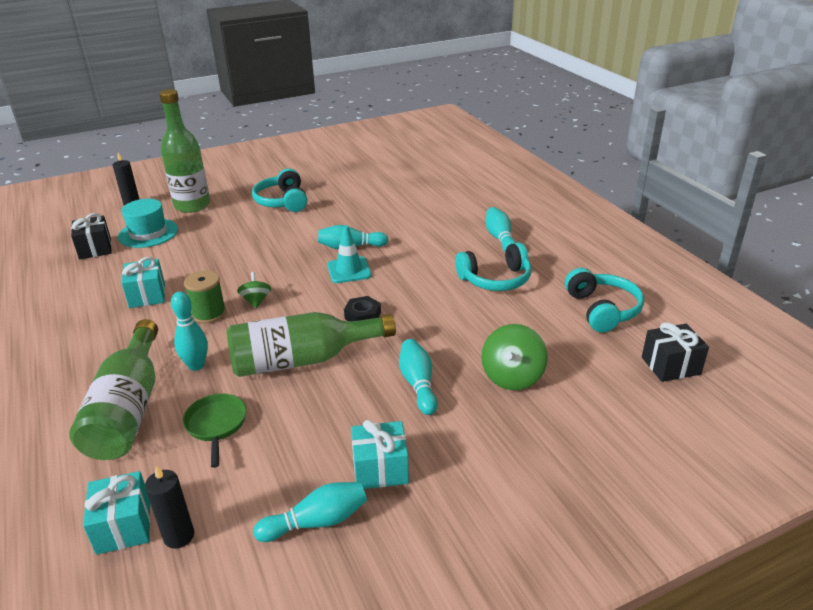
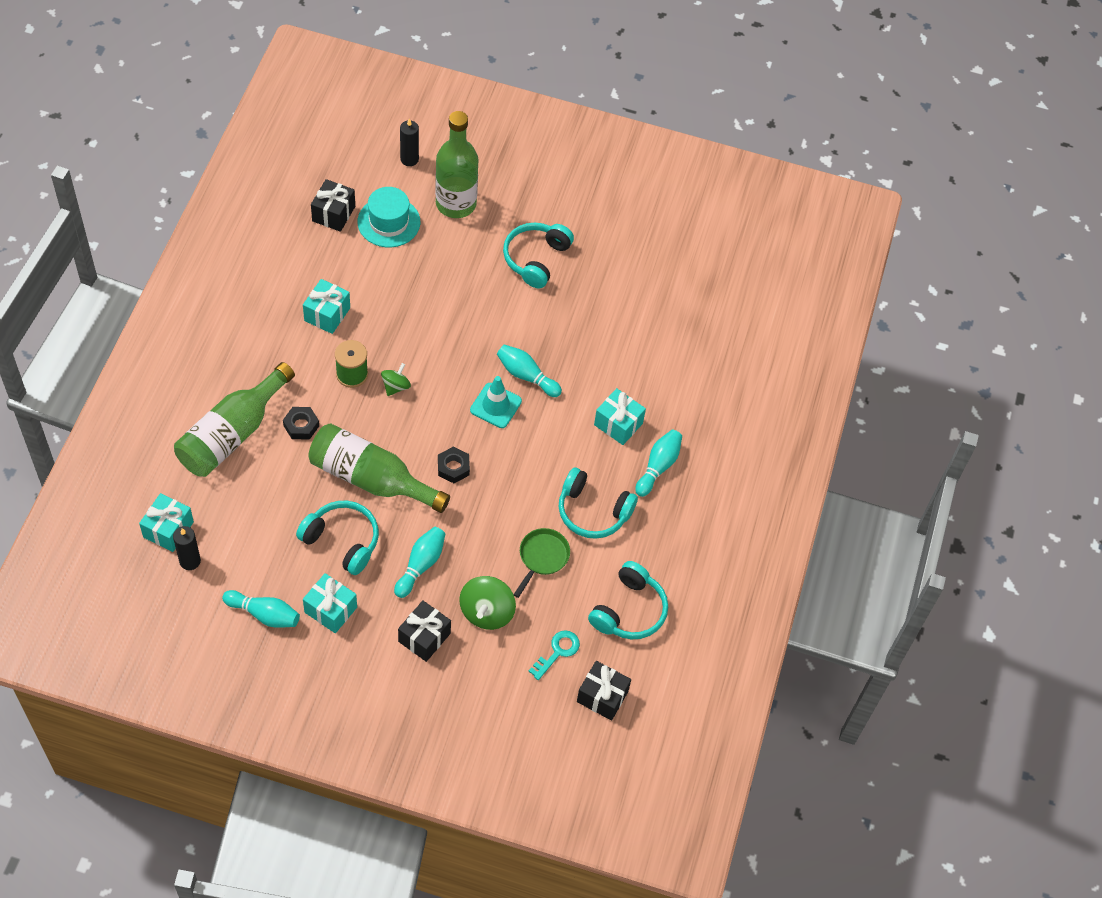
camera: 35 degrees right, 25 degrees up
(196, 365) = (301, 426): turquoise bowling pin -> black nut
(216, 425) = (271, 493): green pan -> green pan (542, 557)
(328, 413) = (342, 541): none -> turquoise headphones
(445, 235) = (618, 424): none -> turquoise gift
(489, 428) = (424, 637): none -> black gift
(512, 377) = (487, 612): green spinning top -> green spinning top turned 45 degrees counterclockwise
(598, 363) = (557, 652): none -> turquoise key

